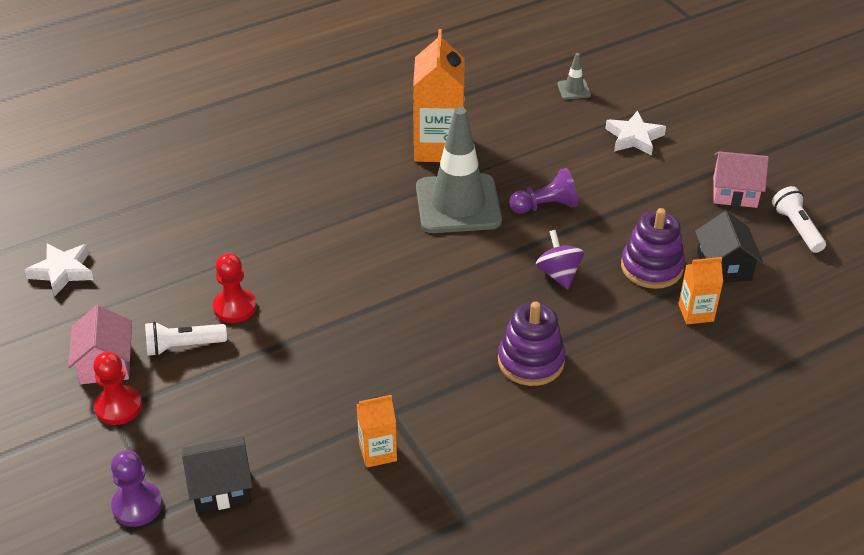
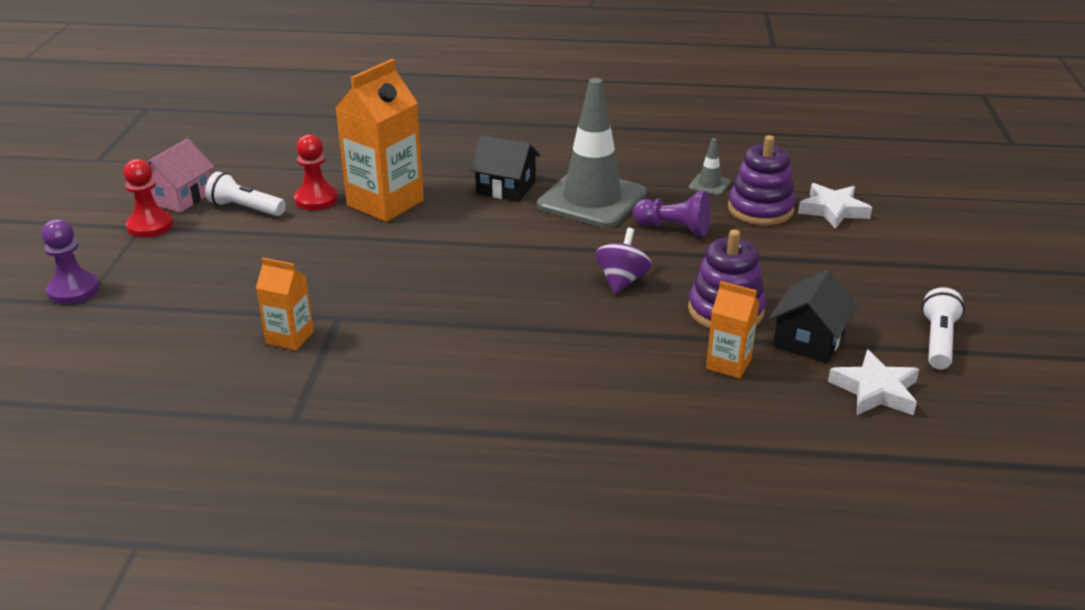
camera: 35 degrees right, 10 degrees down
(62, 271) = (229, 135): white star -> white star (875, 390)
(221, 487) = (144, 306): black house -> black house (506, 188)
(438, 147) = (625, 157): orange carton -> orange carton (385, 203)
(531, 361) = (510, 332): purple stacking toy -> purple stacking toy (760, 209)
(574, 89) = (812, 158): grey traffic cone -> grey traffic cone (709, 185)
(735, 192) = (897, 287): pink house -> none

